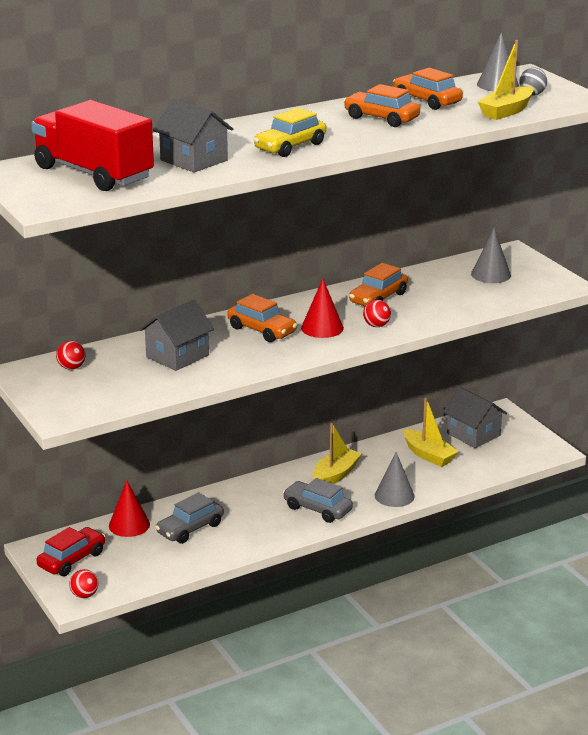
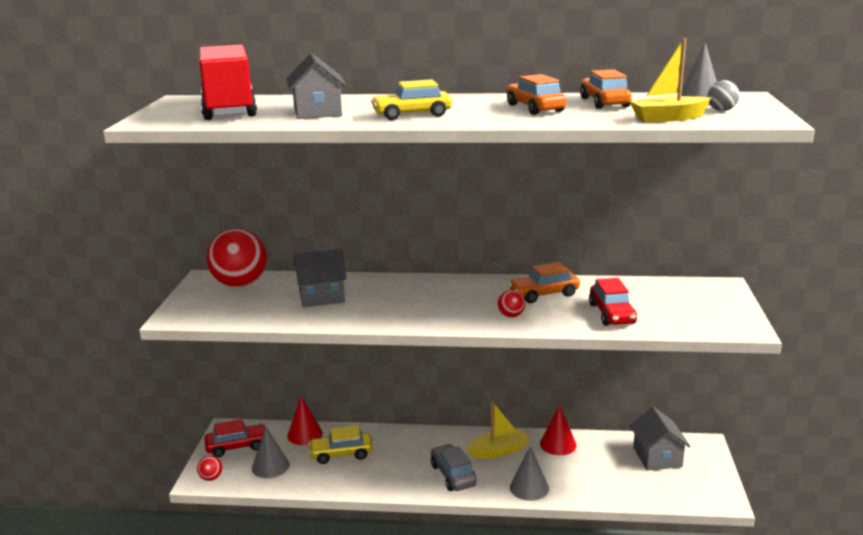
camera: 35 degrees right, 5 degrees down
(71, 367) = (240, 284): red ball -> red ball, size x2.36
(190, 529) = (341, 454): grey car -> yellow car
(262, 330) = (412, 294): orange car -> none
(322, 328) = (462, 305): red cone -> red cone (558, 444)
(428, 455) = (597, 462): yellow boat -> none
(455, 301) = (612, 314): none -> red car
(491, 274) = (676, 300): grey cone -> grey cone (270, 466)

